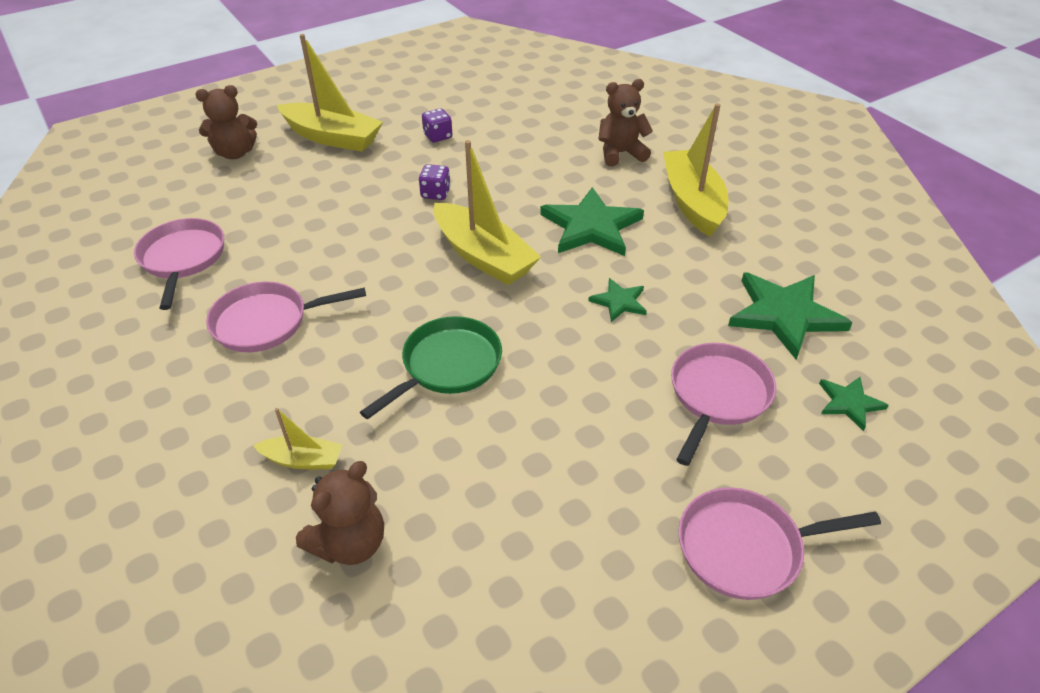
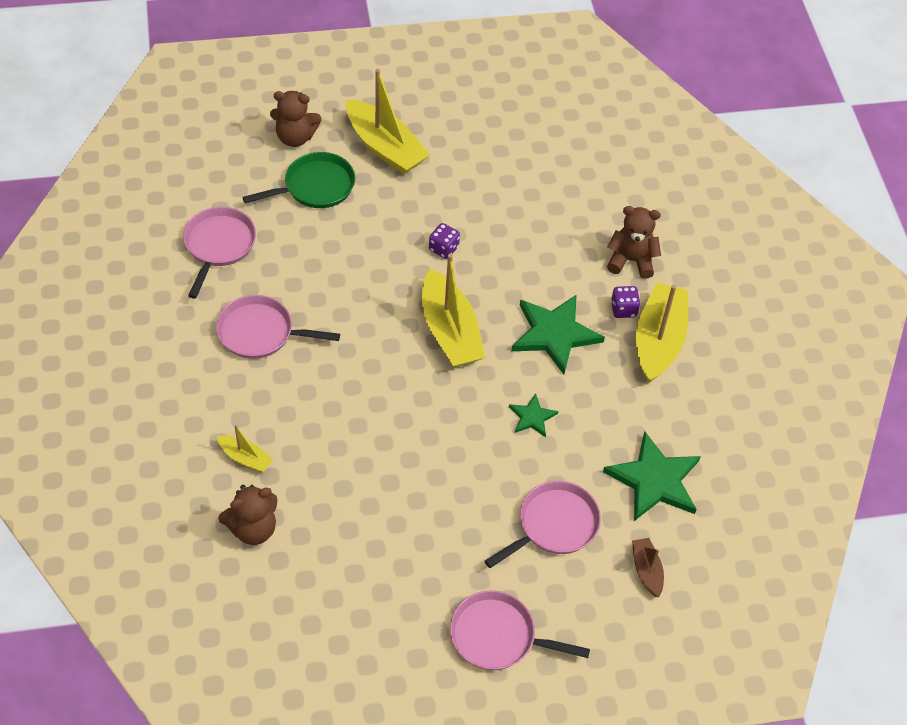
camera: 20 degrees right, 10 degrees up
(438, 136) = (478, 179): purple dice -> purple dice (623, 309)
(447, 366) = (373, 423): green pan -> green pan (315, 187)
(849, 403) = (646, 570): green star -> brown boat

